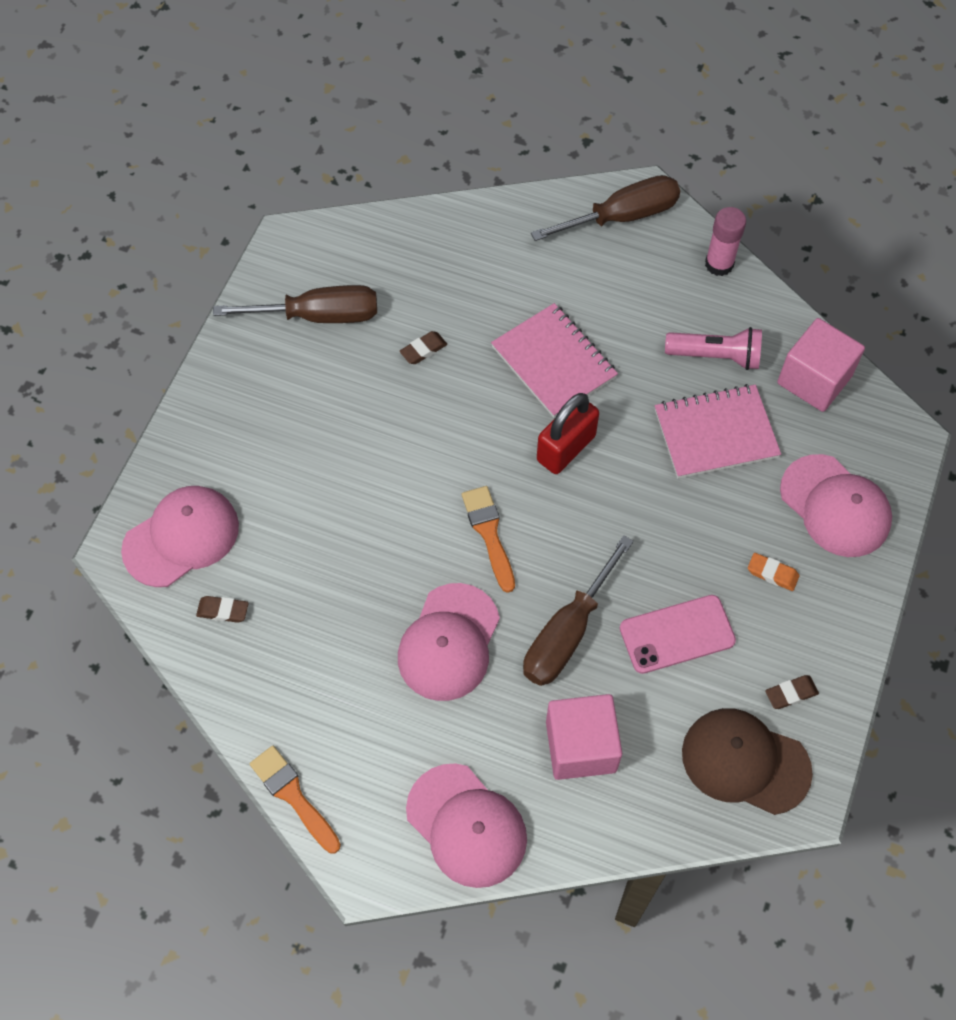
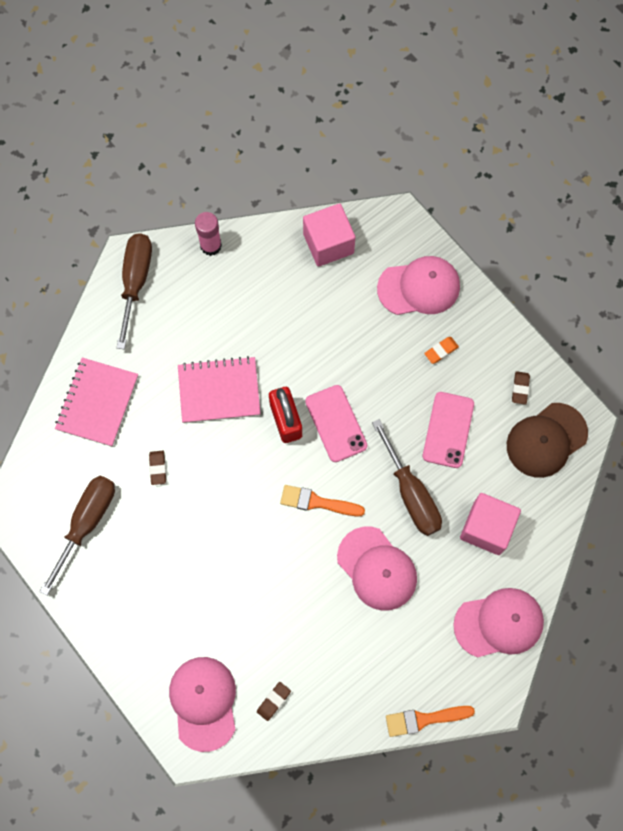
camera: 60 degrees left, 10 degrees up
(598, 503) = (336, 423): none -> pink phone
(715, 433) = (330, 324): pink notebook -> pink notebook (97, 403)
(716, 356) = (276, 290): pink flashlight -> none

